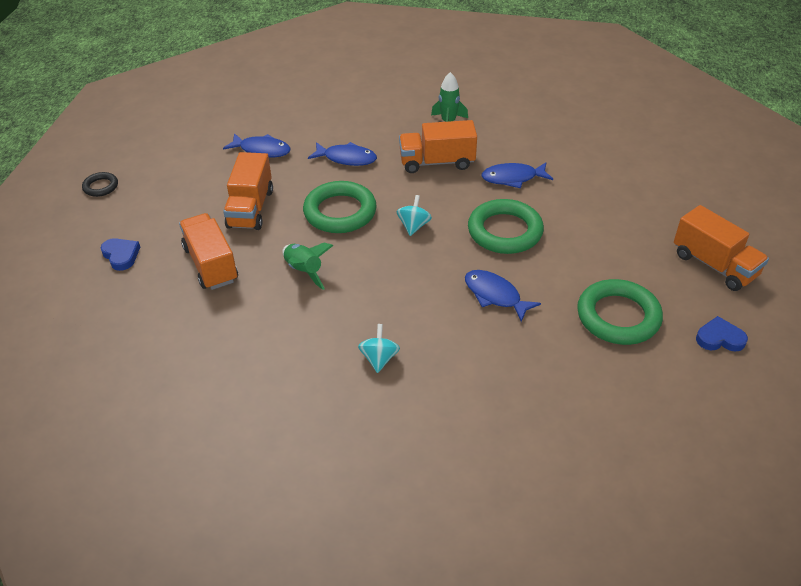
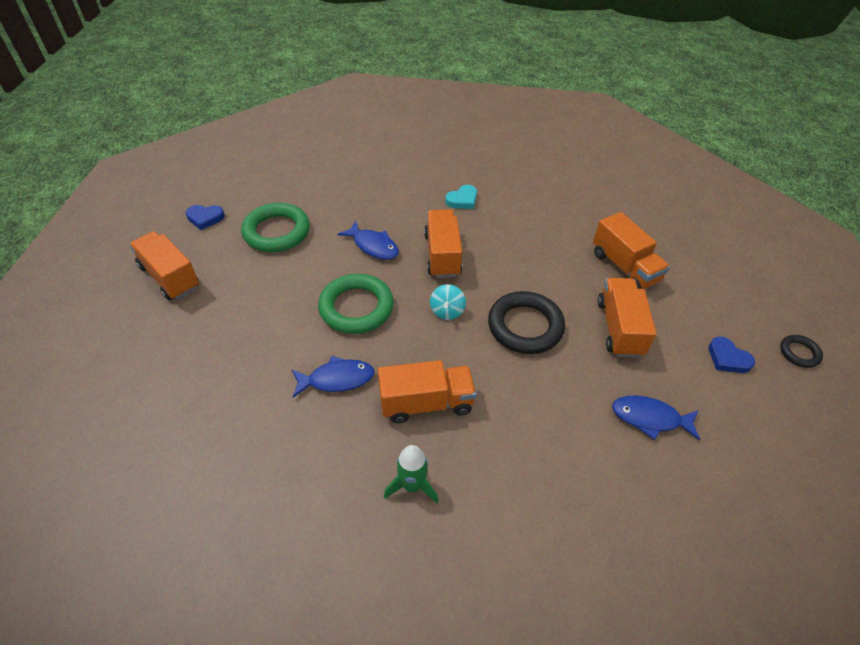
camera: 175 degrees right, 5 degrees up
(121, 255) = (710, 273): blue heart -> blue heart (727, 358)
(304, 271) = (539, 263): green rocket -> none
(340, 212) = (525, 326): green ring -> black ring
(347, 158) = (538, 406): blue fish -> none
(379, 359) = (462, 200): turquoise spinning top -> turquoise heart
(413, 283) = (442, 255): none -> orange truck

